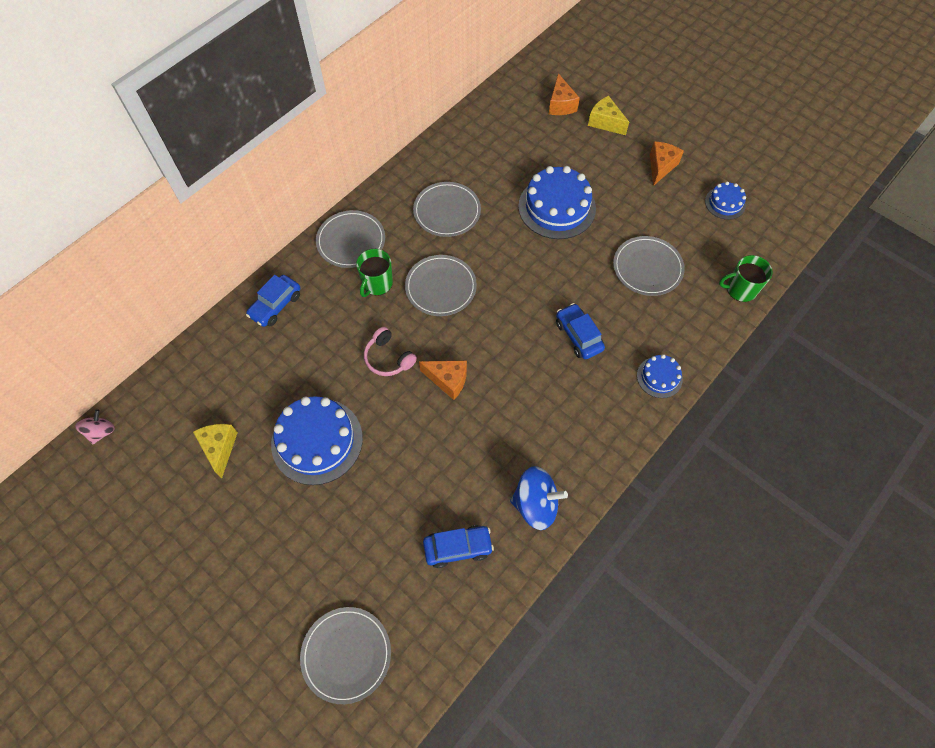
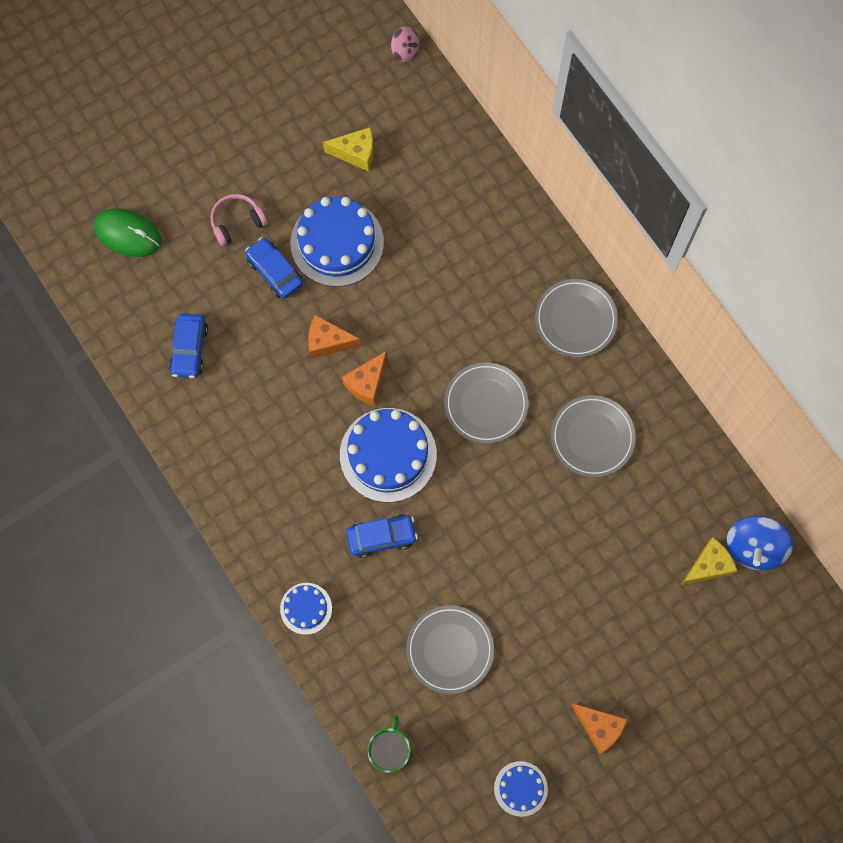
camera: 105 degrees right, 10 degrees up
(276, 305) = (508, 227): blue car -> blue car (275, 272)
(346, 654) = (128, 234): grey plate -> green mouse
(377, 284) = (509, 336): green mug -> none
(388, 358) = (411, 329): pink headphones -> pink headphones (237, 222)
(535, 504) = (208, 433): blue spinning top -> blue spinning top (753, 547)
(557, 207) = (566, 571): blue cake -> blue cake (388, 455)
(560, 105) = (738, 631): orange cheese -> orange cheese (328, 342)
(605, 122) = (693, 681): yellow cheese -> yellow cheese (708, 566)

